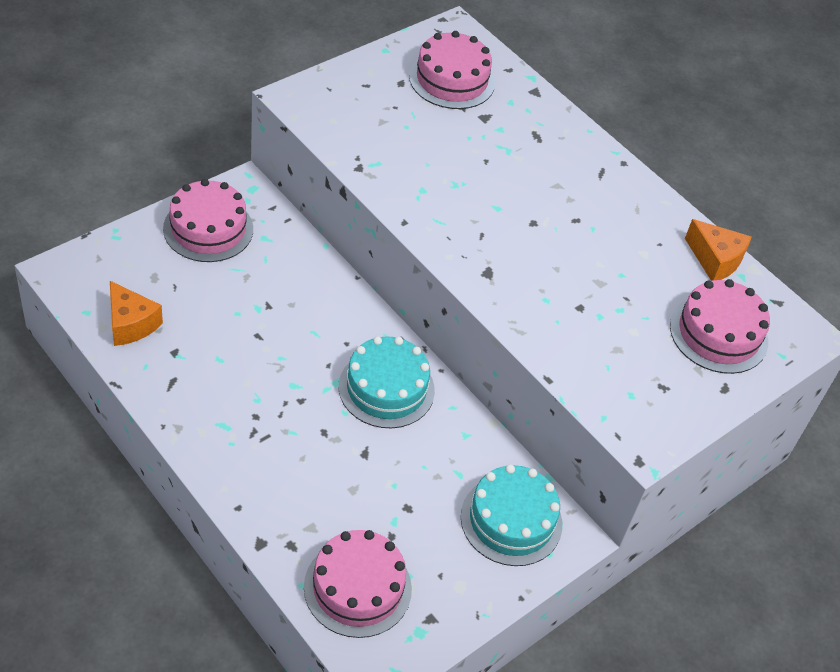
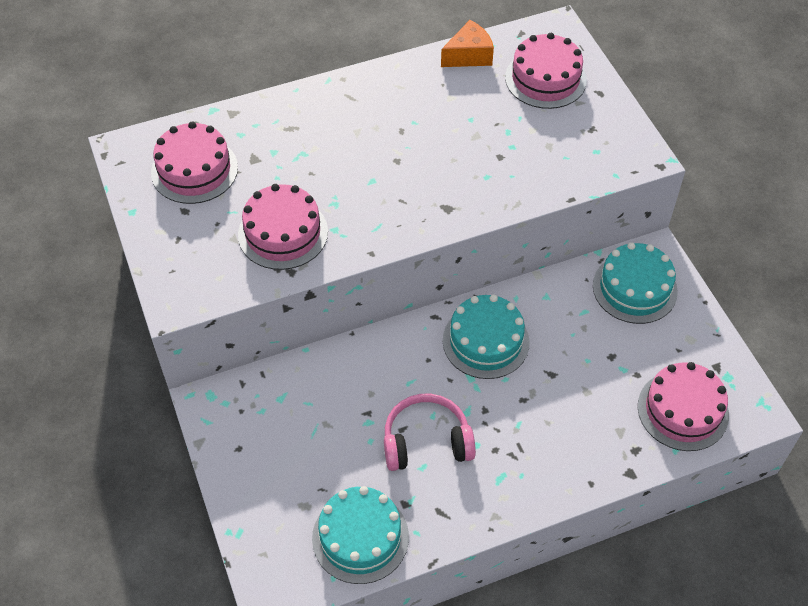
camera: 65 degrees left, 5 degrees up
(130, 324) = (360, 537): orange cheese -> turquoise cake
(208, 229) = (253, 445): pink cake -> pink cake (283, 233)
(249, 357) = (426, 441): none -> pink headphones

